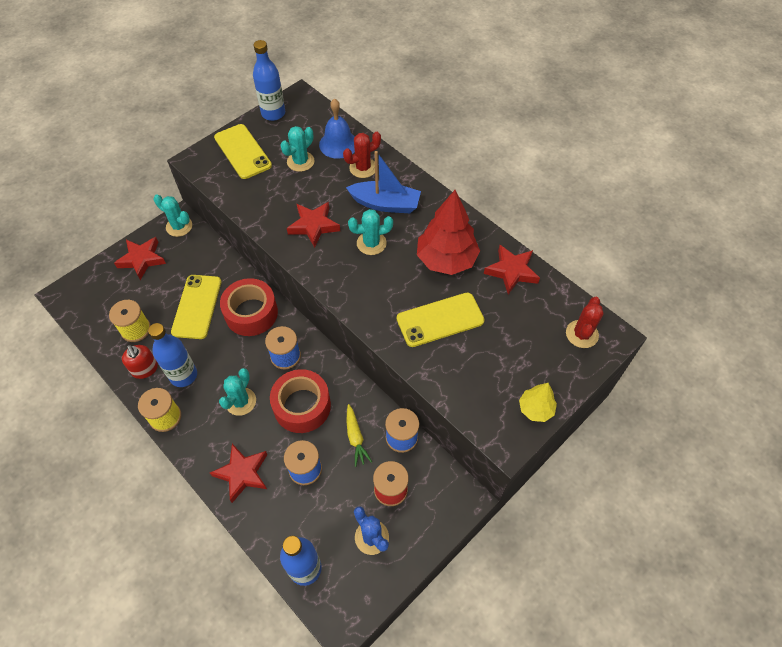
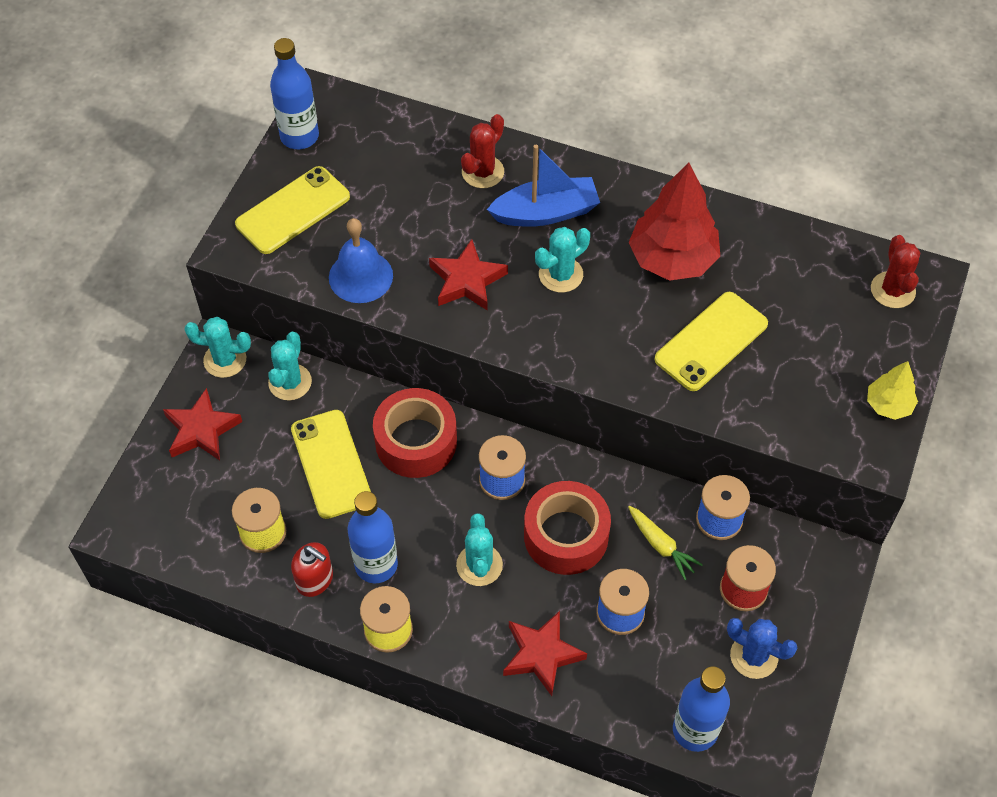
camera: 25 degrees left, 0 degrees up
(242, 151) = (293, 210): yellow phone -> yellow phone turned 75 degrees counterclockwise
(300, 161) = (388, 195): turquoise cactus -> turquoise cactus (290, 382)
(338, 144) = (425, 149): blue bell -> blue bell (360, 276)
(511, 271) = (763, 242): red star -> none

